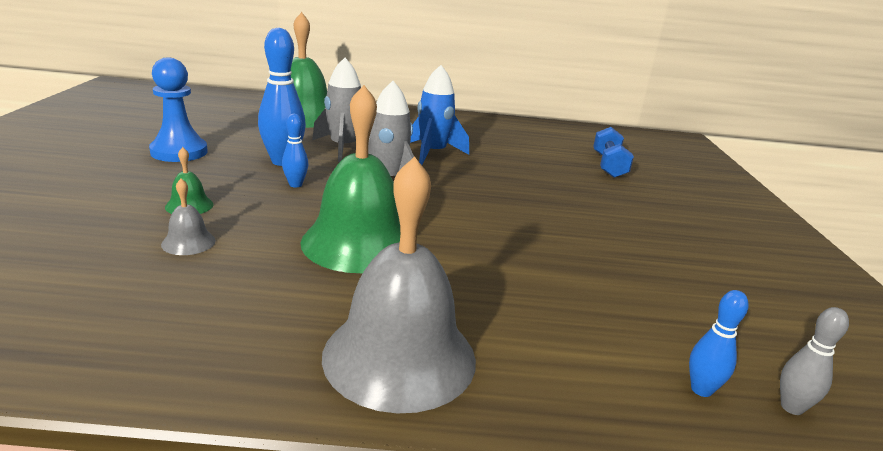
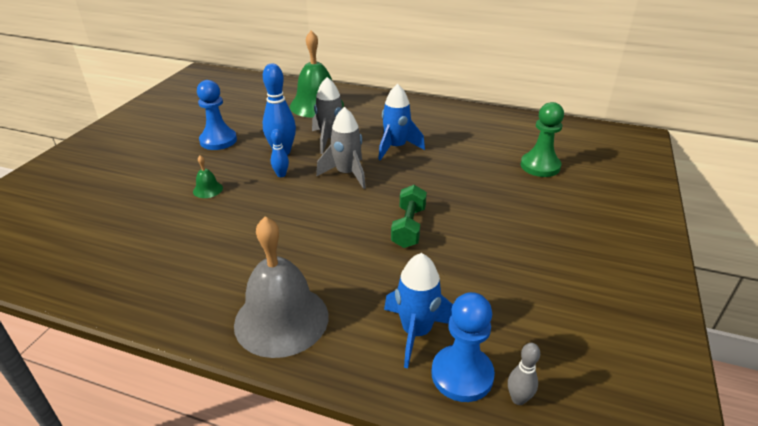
camera: 20 degrees right, 10 degrees up
(188, 242) = (197, 220): grey bell -> none
(359, 242) = (299, 229): green bell -> none
(505, 230) = (408, 227): none -> green dumbbell
(603, 346) = (416, 332): none -> blue rocket
(608, 165) = (540, 166): blue dumbbell -> green pawn
(701, 390) = (462, 375): blue bowling pin -> blue pawn

